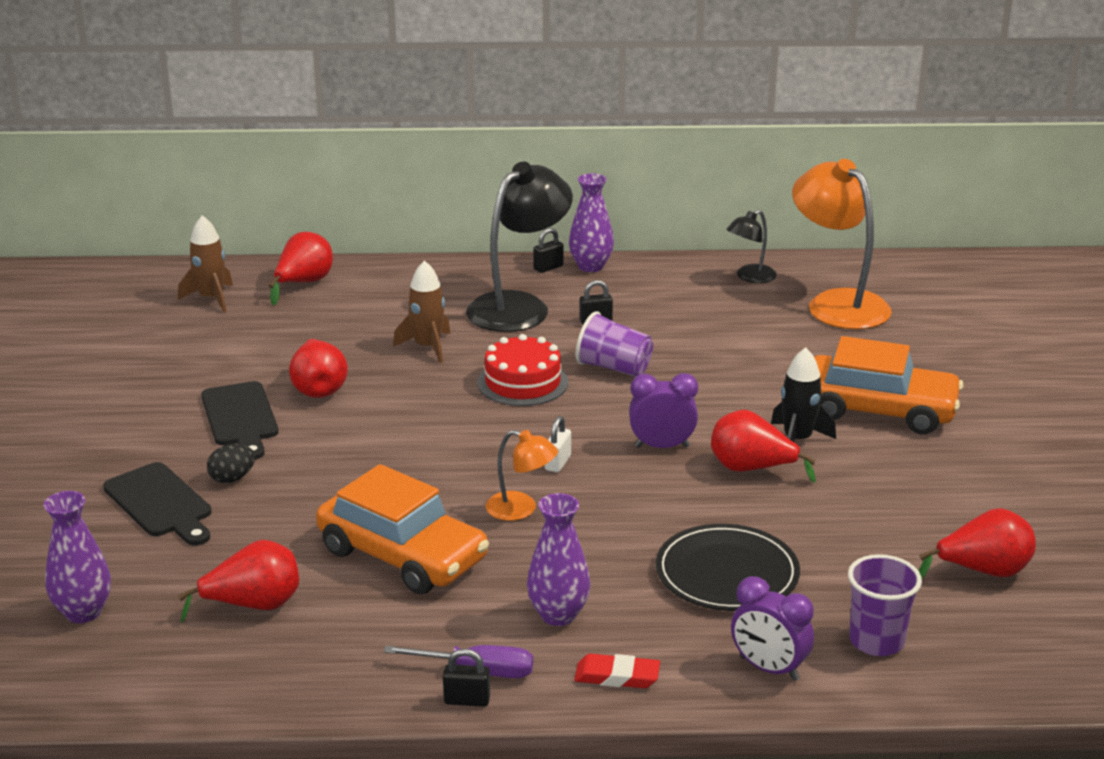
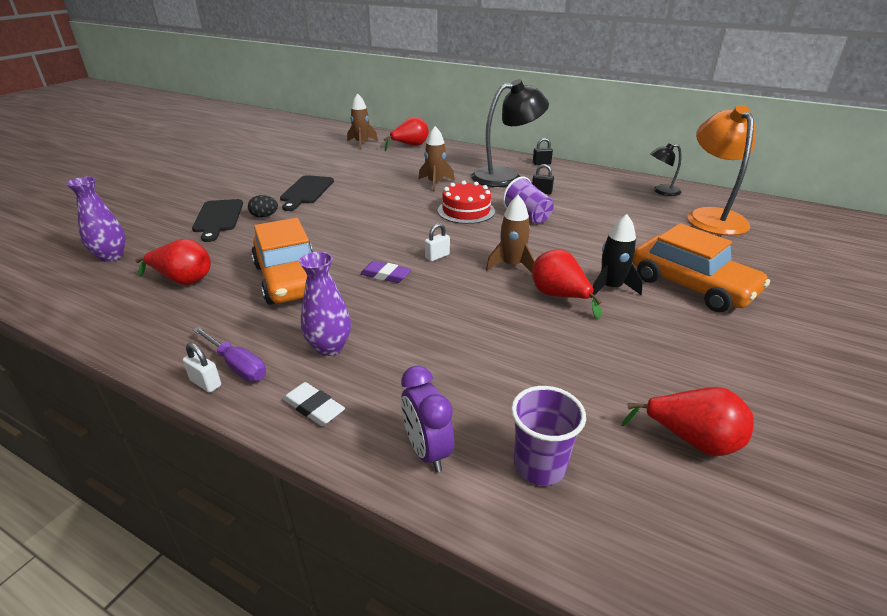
camera: 30 degrees right, 5 degrees up
(318, 388) = (358, 188): red pear -> none
(467, 700) = (206, 383): black padlock -> white padlock
(521, 509) = (385, 275): orange lamp -> purple eraser
(591, 266) = (566, 167): purple vase -> none
(617, 676) = (314, 407): red eraser -> white eraser
(662, 446) = (512, 265): purple clock -> brown rocket
(727, 573) = (471, 361): black plate -> none

